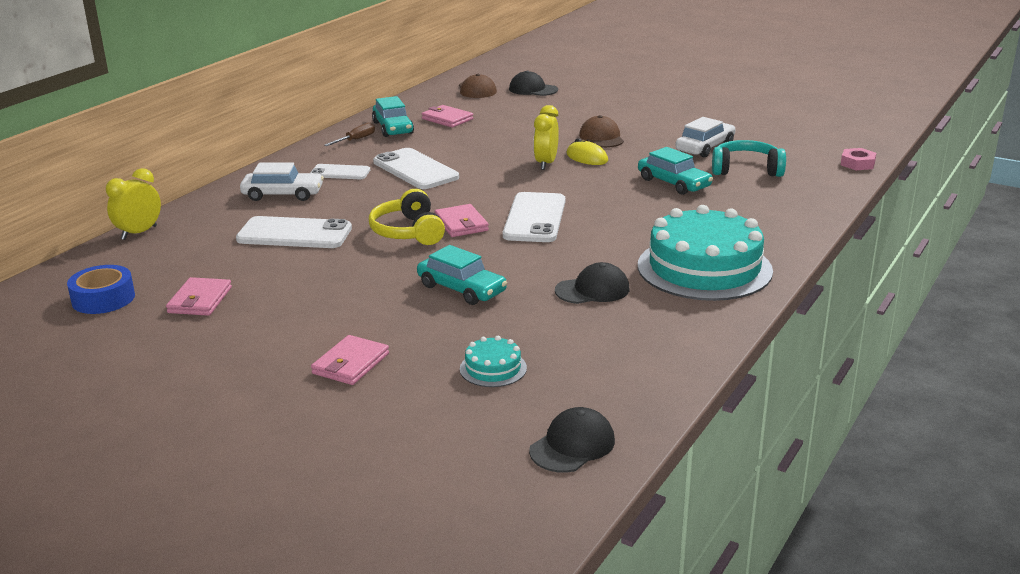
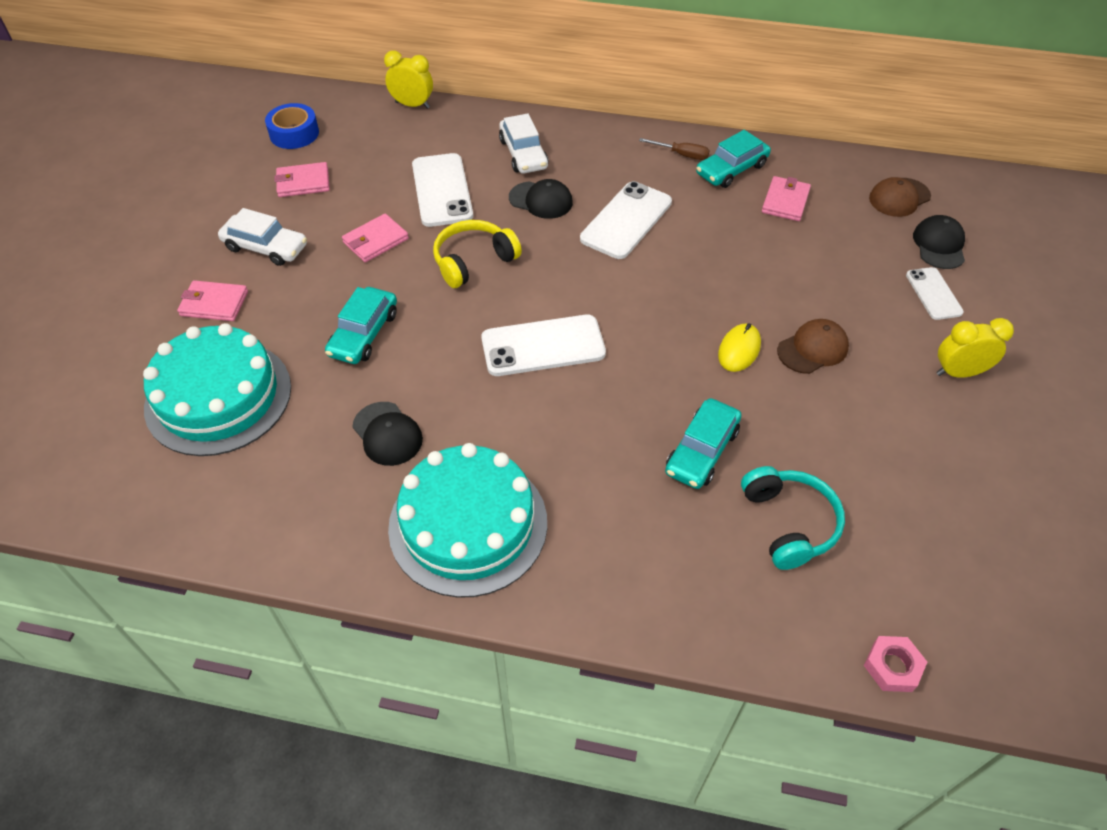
camera: 70 degrees right, 25 degrees up
(340, 172) = (592, 172): white phone -> white phone (933, 294)
(461, 224) = (506, 293): pink wallet -> pink wallet (375, 241)
(493, 368) = (218, 397): turquoise cake -> turquoise cake, size x2.32
(546, 163) = (699, 318): yellow clock -> yellow clock (959, 372)
(572, 445) = (96, 484): black cap -> black cap (541, 200)
(705, 147) = (844, 463): white car -> white car (266, 247)

